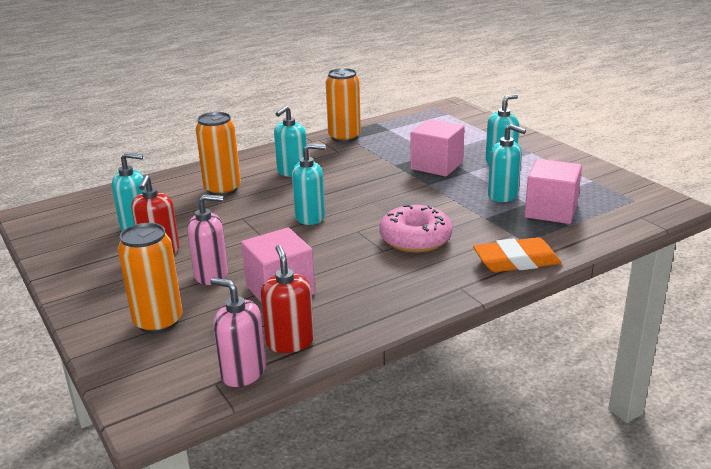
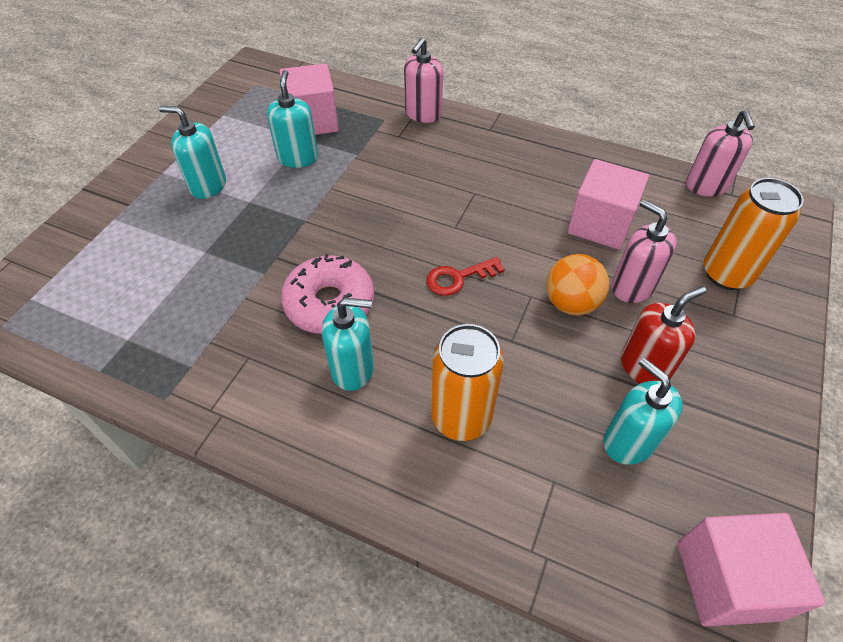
camera: 125 degrees left, 25 degrees up
(235, 246) = (571, 303): none -> orange ball
(290, 342) = (650, 181): red soap dispenser -> none
(310, 217) = (458, 278): turquoise soap dispenser -> red key
(344, 137) = (187, 379): orange can -> none
(415, 239) = (436, 181): pink donut -> pink donut (329, 303)
(436, 165) = (246, 233): pink cube -> pink cube (727, 580)
(516, 261) = (423, 114): orange eraser -> pink soap dispenser

